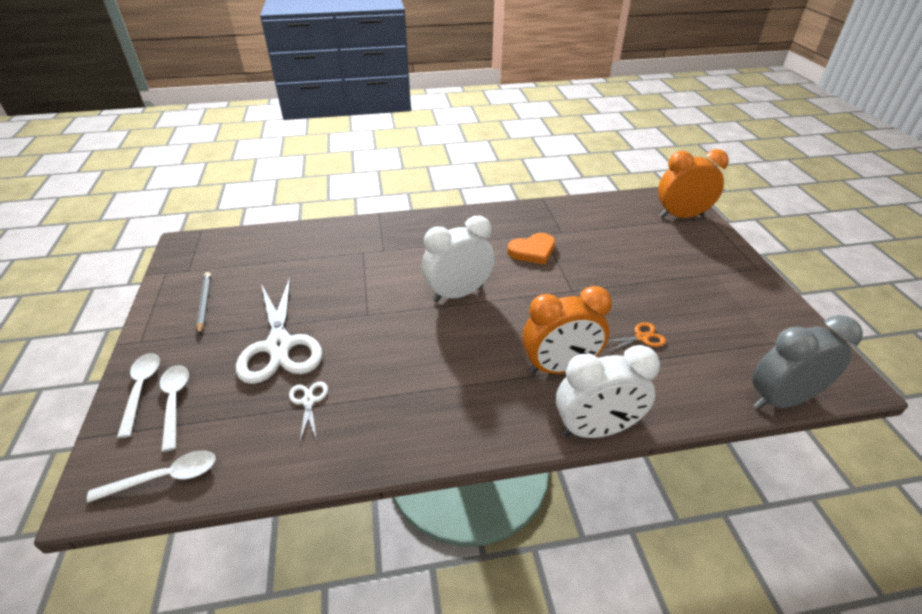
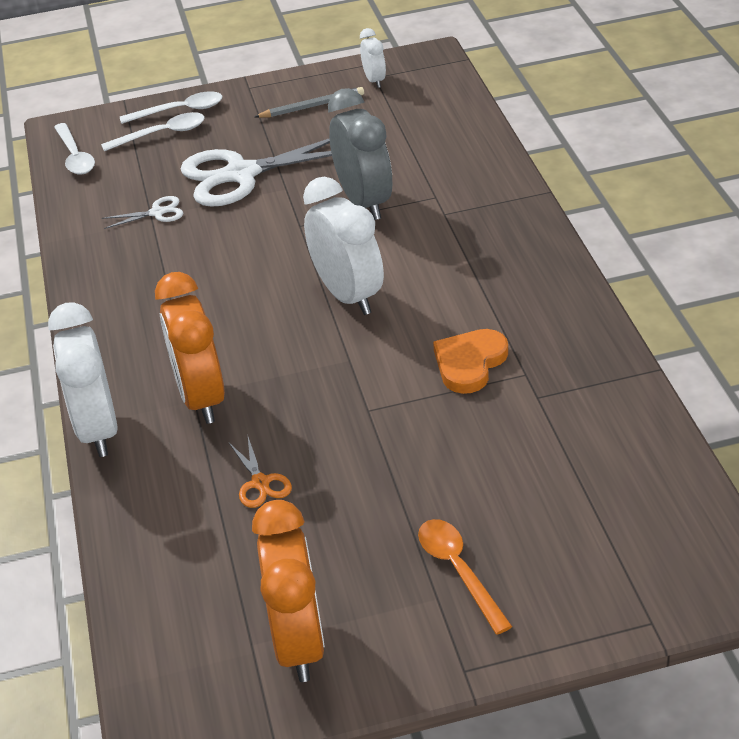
camera: 90 degrees right, 0 degrees up
(193, 270) = (374, 80): none -> white clock
(532, 251) = (469, 363): orange heart -> orange heart turned 60 degrees clockwise
(681, 216) = (642, 575): orange clock -> orange clock (299, 642)
(694, 265) = (459, 571): none -> orange spoon
(781, 399) = (131, 624): grey clock -> grey clock (364, 202)

